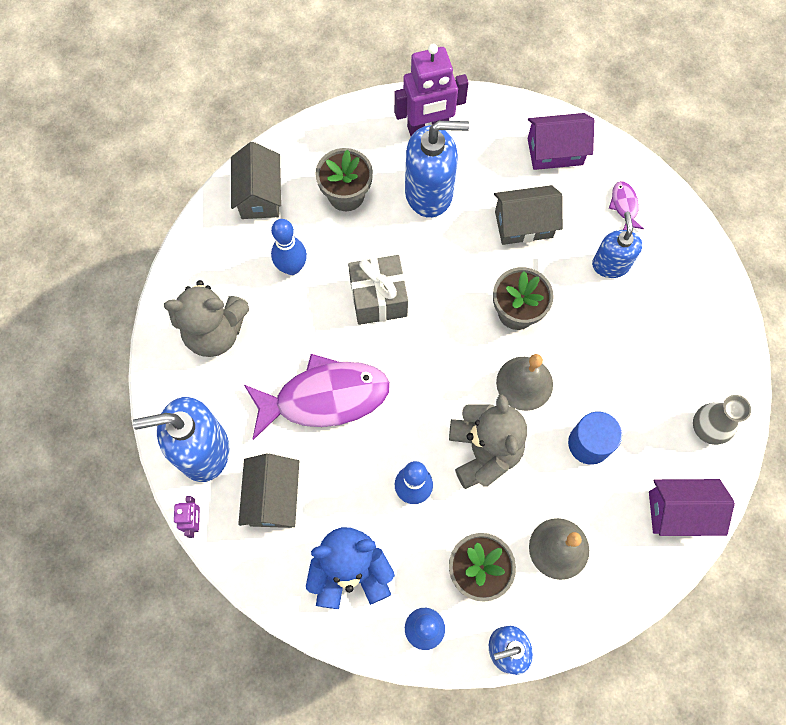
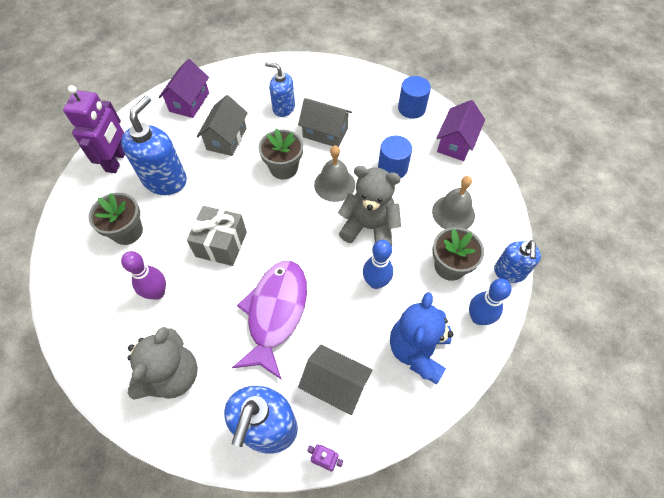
camera: 65 degrees left, 10 degrees down
(259, 195) = (80, 291): grey house -> grey house (325, 133)
(292, 267) = (157, 293): blue bowling pin -> purple bowling pin
(624, 206) = (250, 85): purple fish -> none
(708, 428) = (411, 108): grey vase -> blue cylinder

